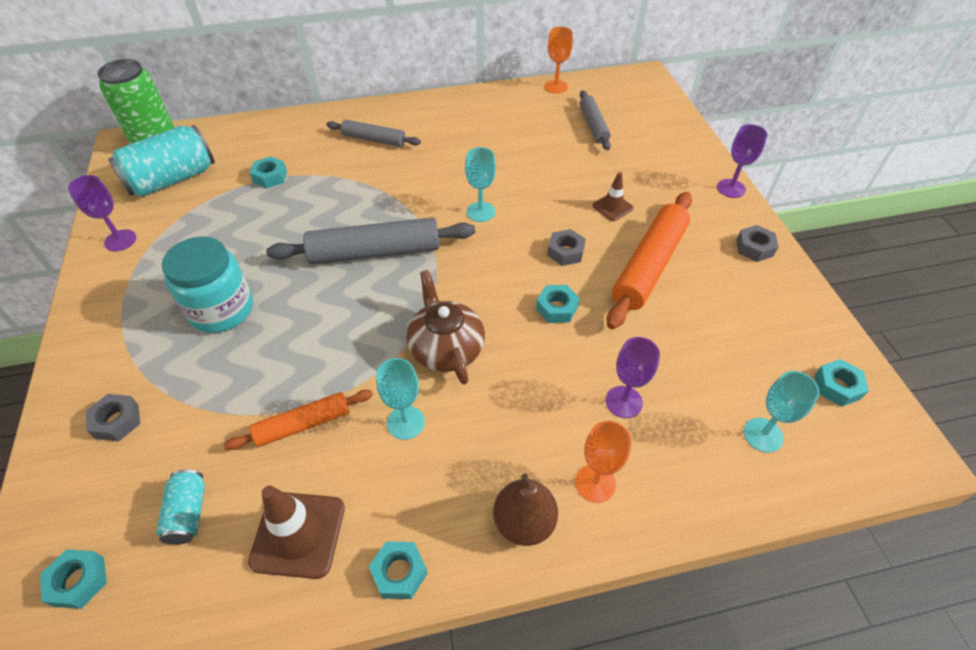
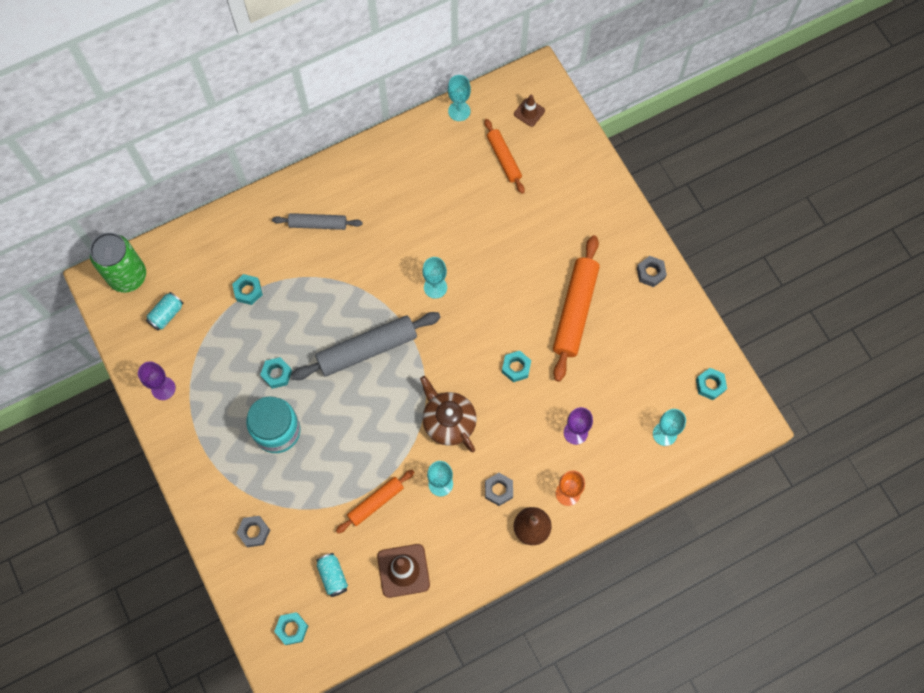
camera: 15 degrees left, 20 degrees up
(172, 179) = (166, 314): turquoise can -> turquoise can, size x0.51
(399, 573) = (469, 576): turquoise nut -> turquoise nut (277, 374)
(556, 87) = (459, 111): orange goblet -> turquoise goblet
(565, 252) = (511, 313): grey nut -> grey nut (498, 490)
(593, 125) = (504, 159): grey rolling pin -> orange rolling pin
(612, 207) = (538, 256): brown traffic cone -> brown traffic cone (529, 112)
(731, 188) = (628, 211): purple goblet -> none

